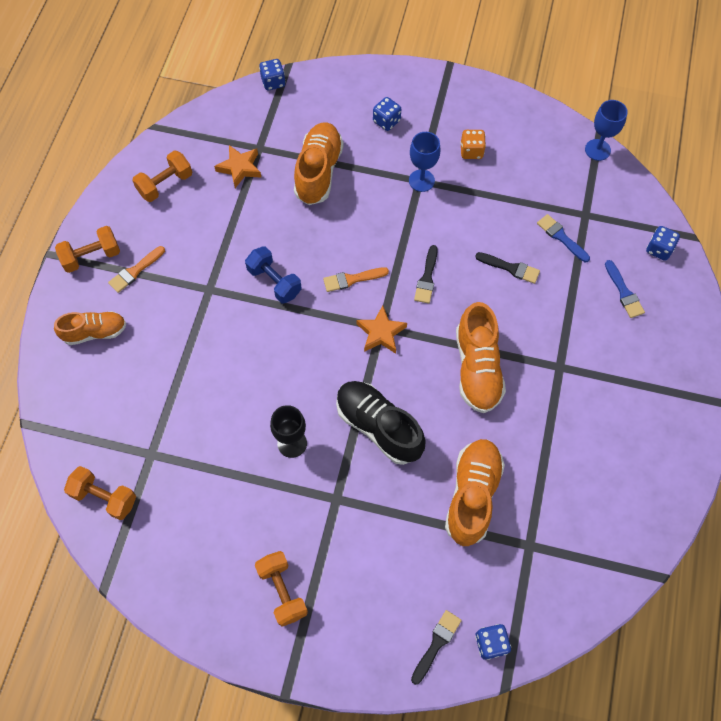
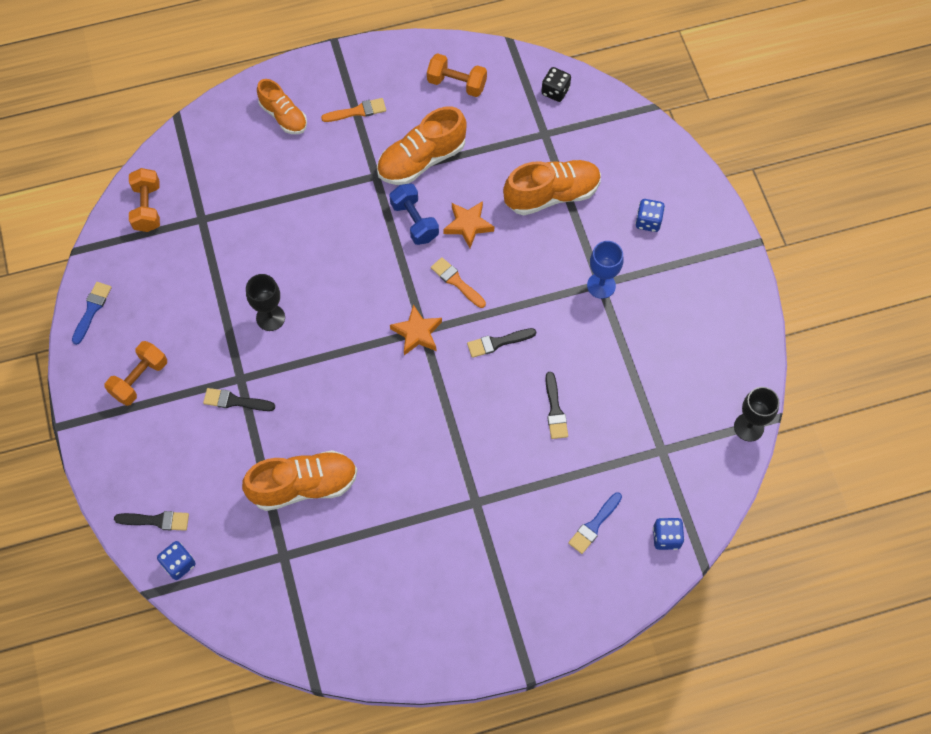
camera: 60 degrees right, 0 degrees up
(92, 256) = (351, 72): orange dumbbell -> none
(135, 271) = (357, 111): orange brush -> orange brush turned 150 degrees clockwise
(226, 120) = (555, 91): none -> black dice
(240, 168) = (512, 130): orange star -> orange star (468, 225)
(273, 82) = (625, 105): blue dice -> none
(274, 282) = (414, 221): blue dumbbell -> blue dumbbell turned 45 degrees counterclockwise
(356, 514) = (235, 401): none -> black brush
(378, 426) = (325, 377): black shoe -> none
(471, 151) = (665, 312): orange dice -> none
(477, 368) = (430, 431): orange shoe -> orange shoe (421, 160)
(561, 237) = (620, 439): blue brush -> blue brush (92, 310)
(597, 150) = (748, 427): blue goblet -> black goblet

